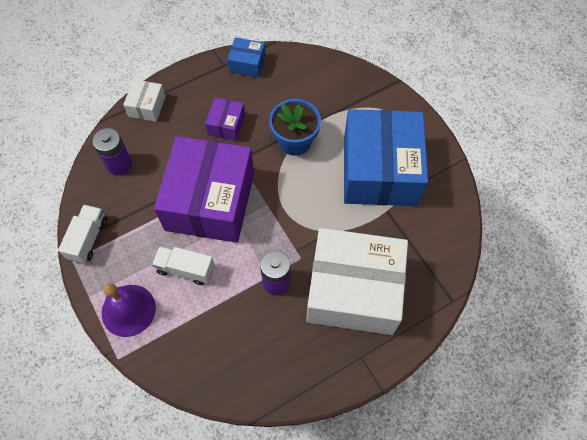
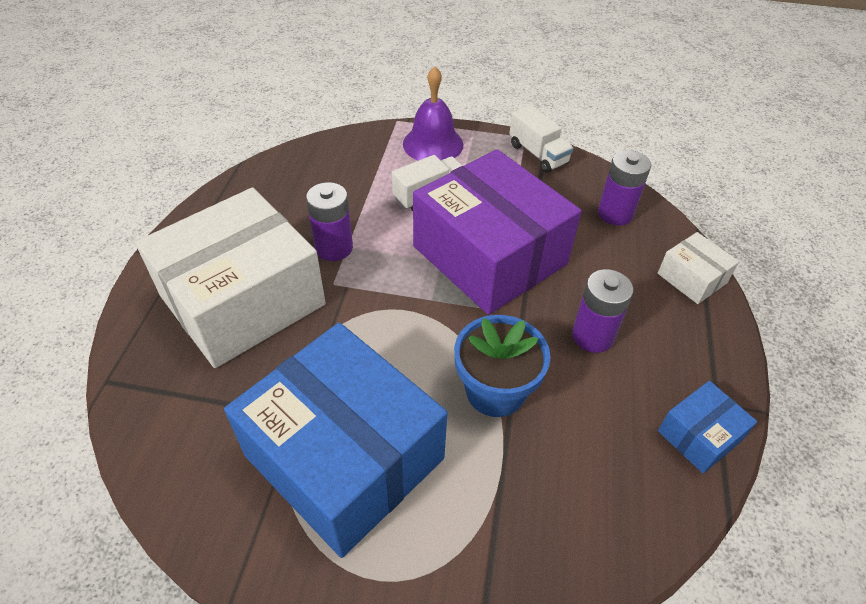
camera: 130 degrees right, 15 degrees down
(226, 125) = (592, 336): purple box -> purple battery

